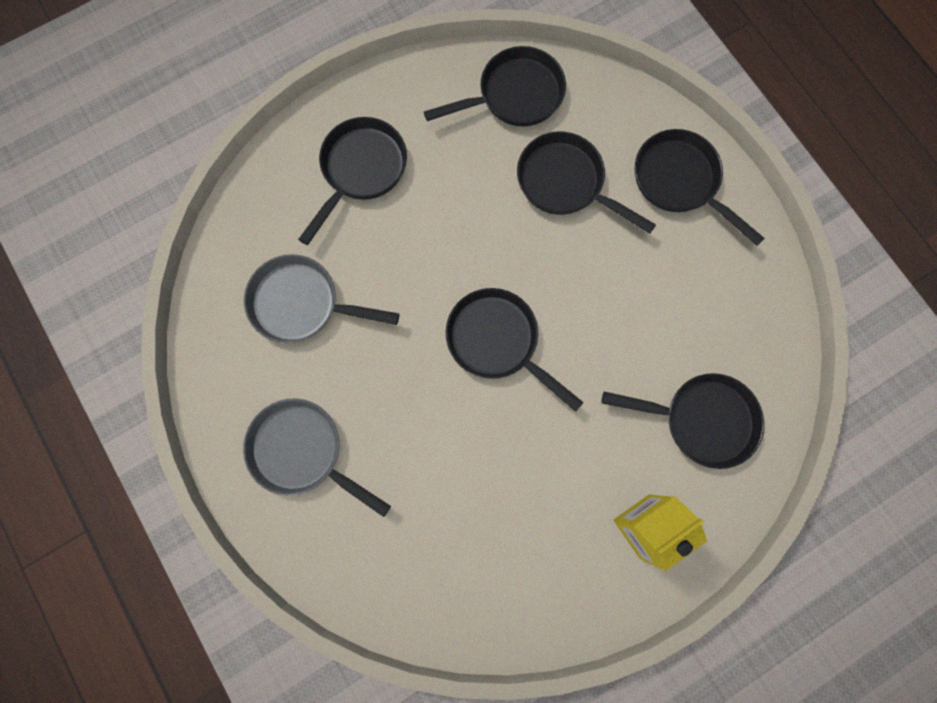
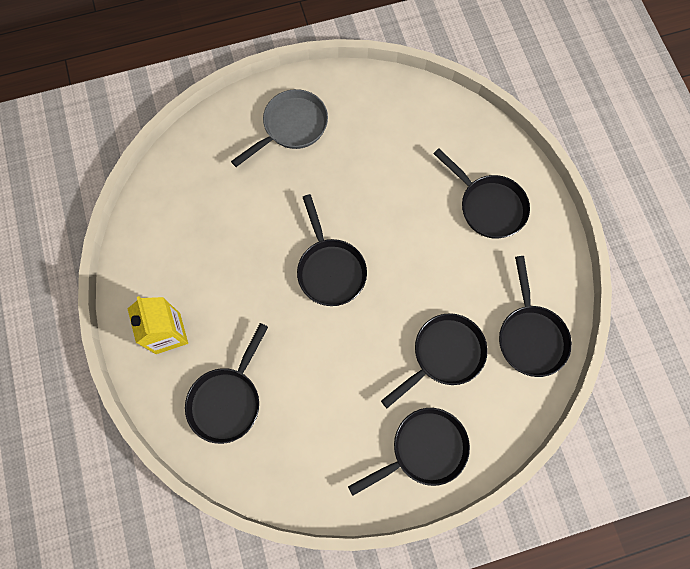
camera: 105 degrees right, 5 degrees down
(302, 304) = (394, 146): grey pan -> none
(498, 341) = (330, 269): black pan -> black pan turned 105 degrees clockwise

